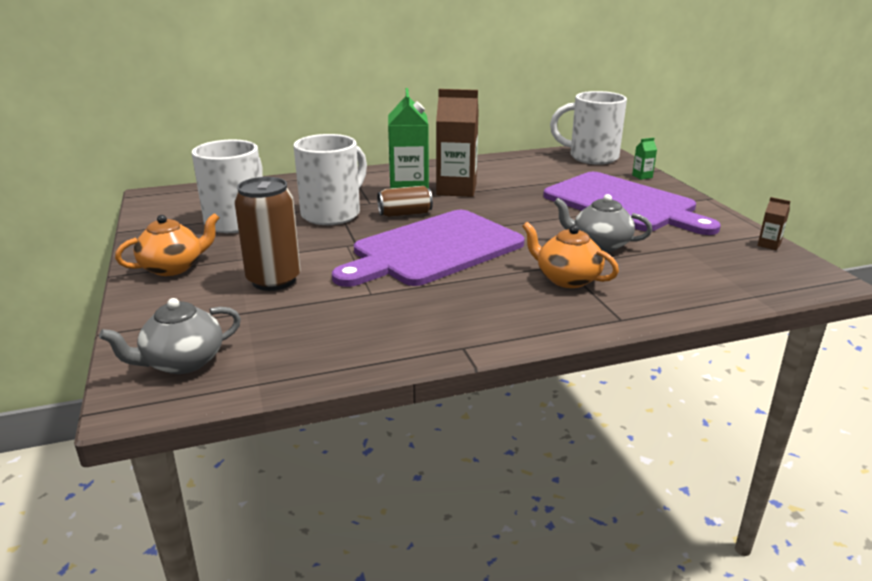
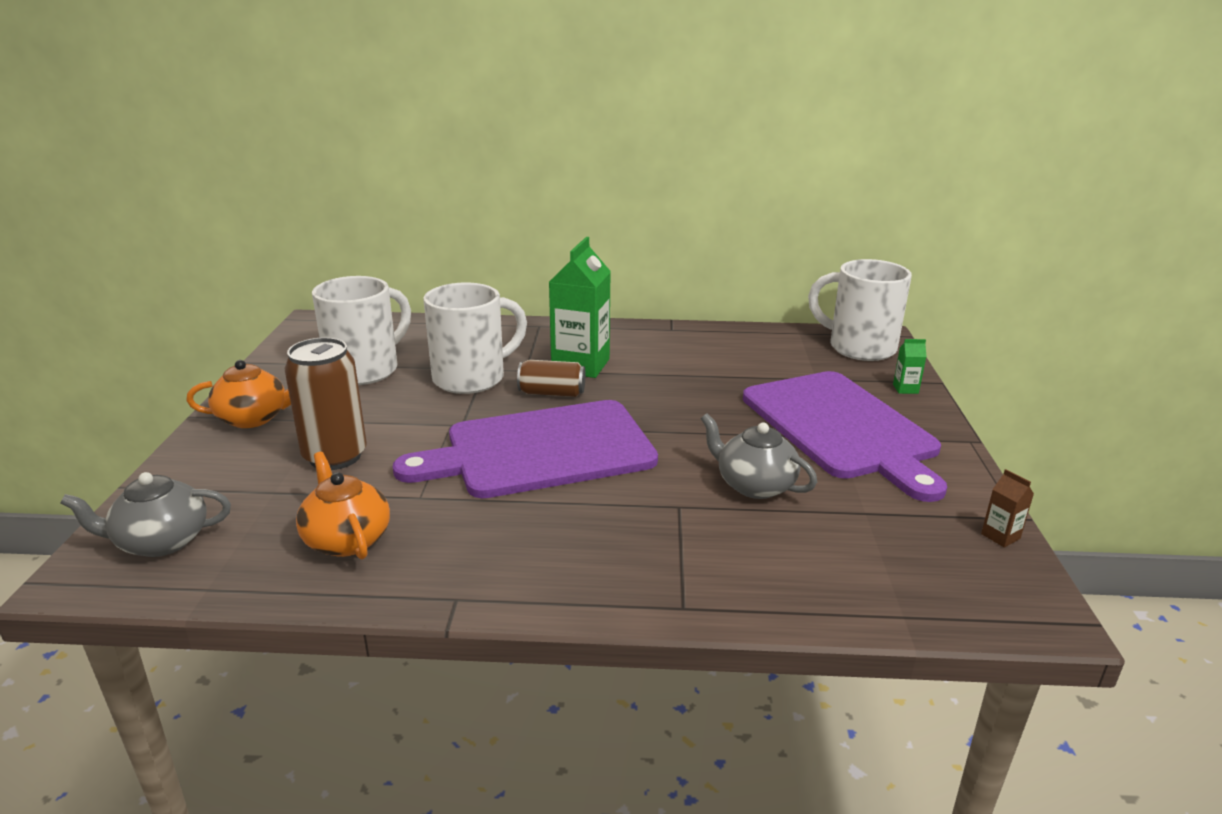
camera: 20 degrees right, 0 degrees up
(456, 189) = (642, 368): brown carton -> none
(566, 279) = (666, 529): orange teapot -> orange teapot (346, 539)

